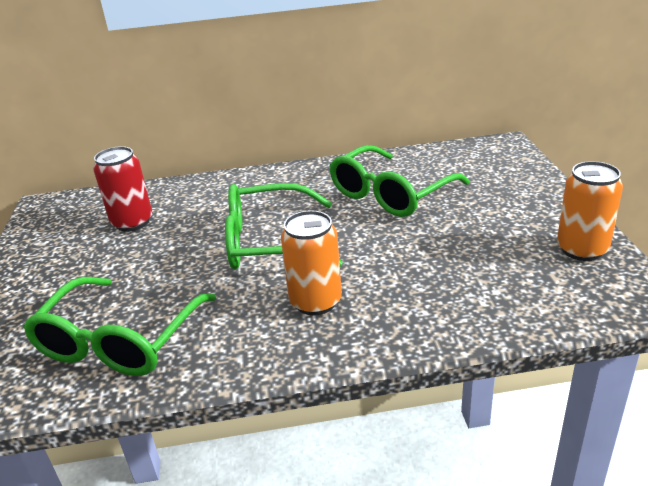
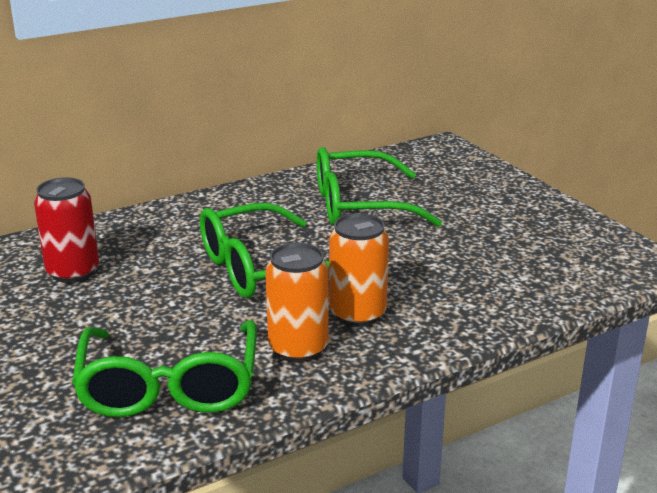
camera: 25 degrees left, 5 degrees down
(390, 194) = (359, 206): green glasses -> green glasses turned 60 degrees clockwise
(581, 249) = (576, 231): orange can -> orange can (298, 348)

